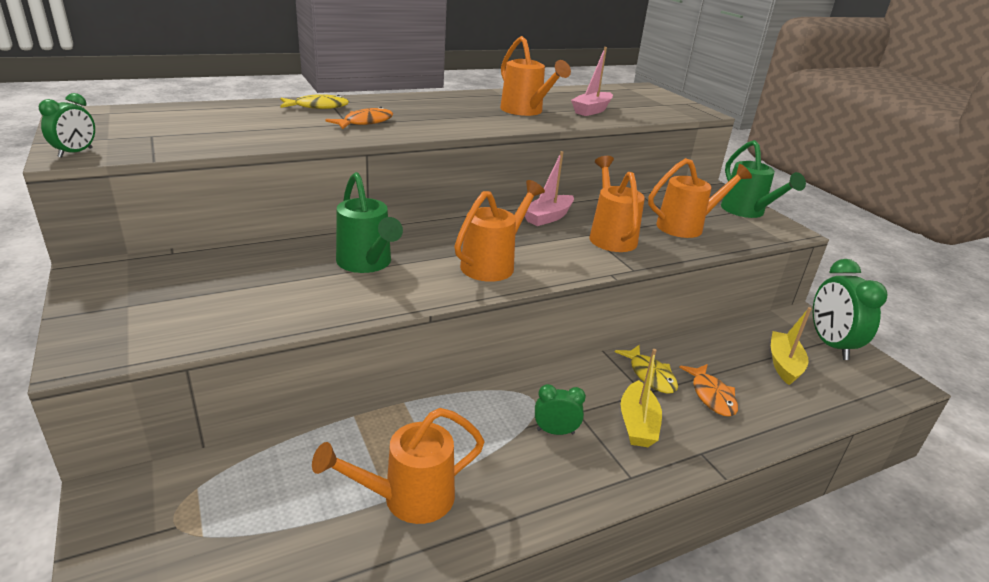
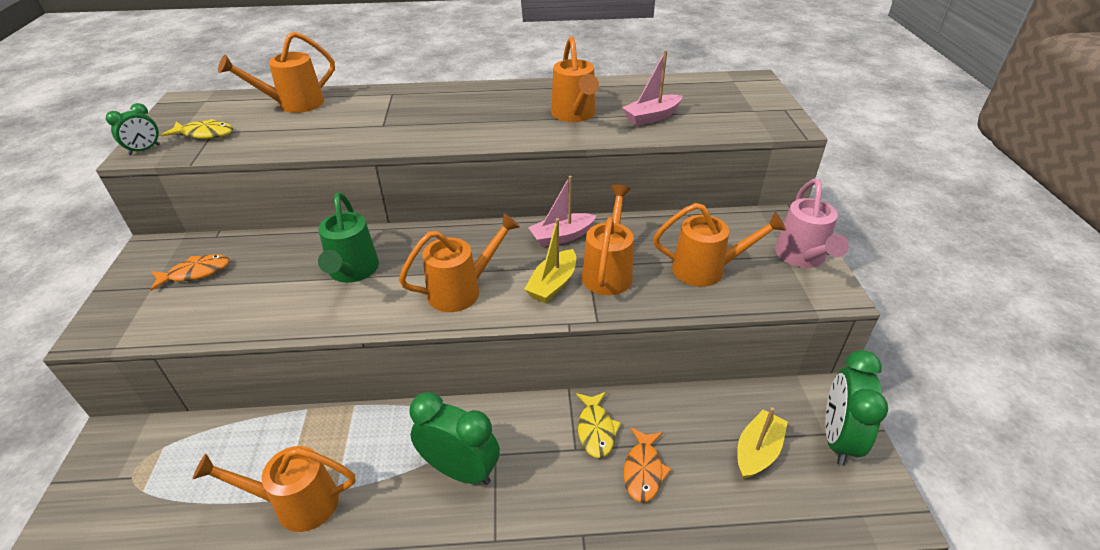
camera: 25 degrees right, 10 degrees up
(227, 112) = (294, 104): none -> orange watering can
(318, 107) = (376, 100): yellow fish -> yellow fish (205, 134)
(365, 122) = (399, 124): orange fish -> orange fish (196, 273)
(555, 431) = (460, 470): green clock -> green clock, size x1.89
(637, 424) = (543, 483): yellow boat -> yellow boat (553, 284)
(747, 212) = (802, 257): green watering can -> pink watering can

